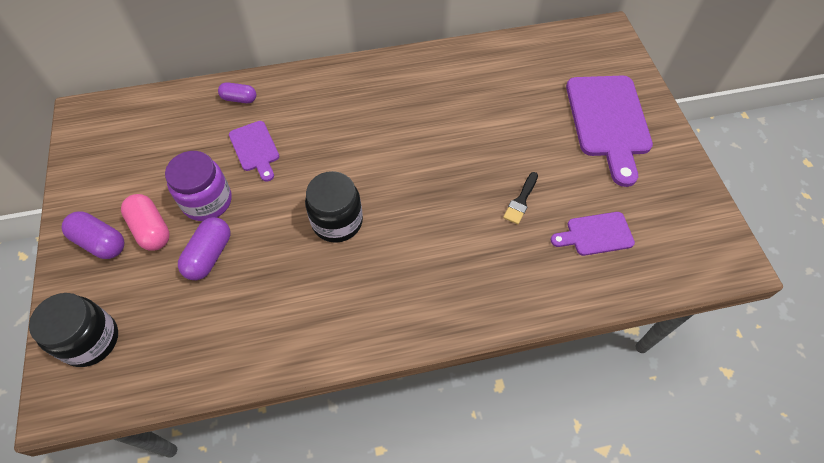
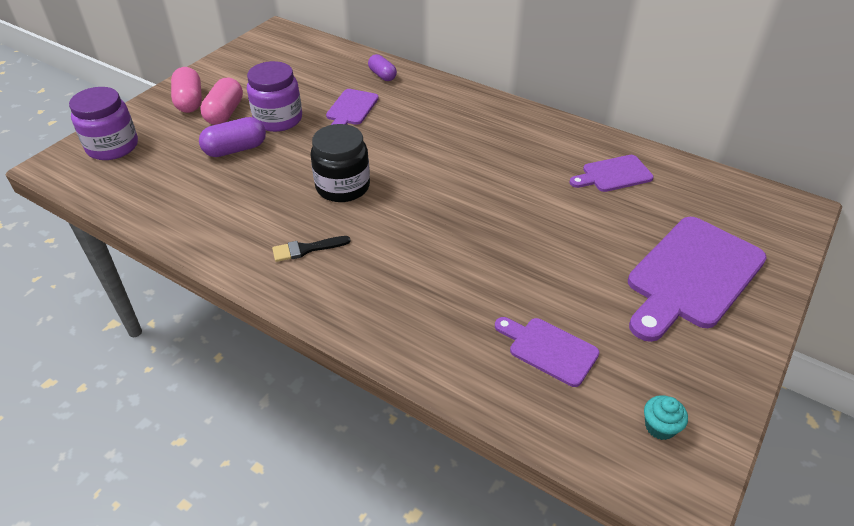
camera: 45 degrees right, 15 degrees down
(90, 340) = (112, 146): black jar -> purple jar
(100, 242) = (189, 101): purple capsule -> pink capsule
(493, 76) = (613, 174): none -> purple cutting board
(521, 201) = (511, 274): black brush -> black brush (306, 249)
(691, 233) = (660, 427): none -> turquoise cupcake

